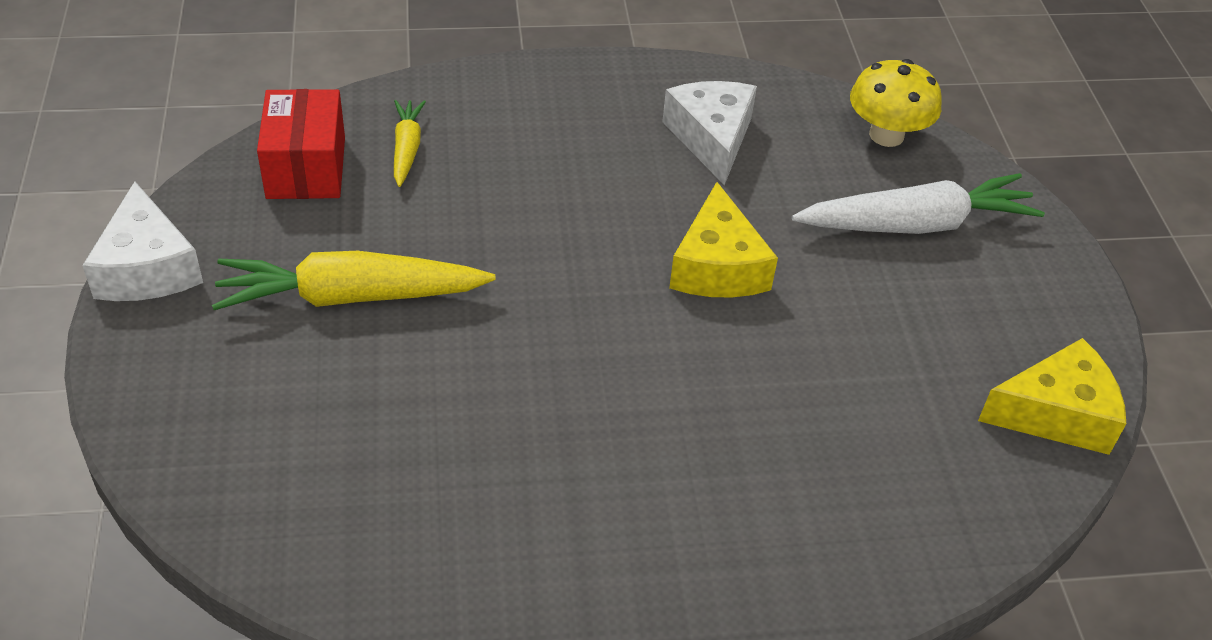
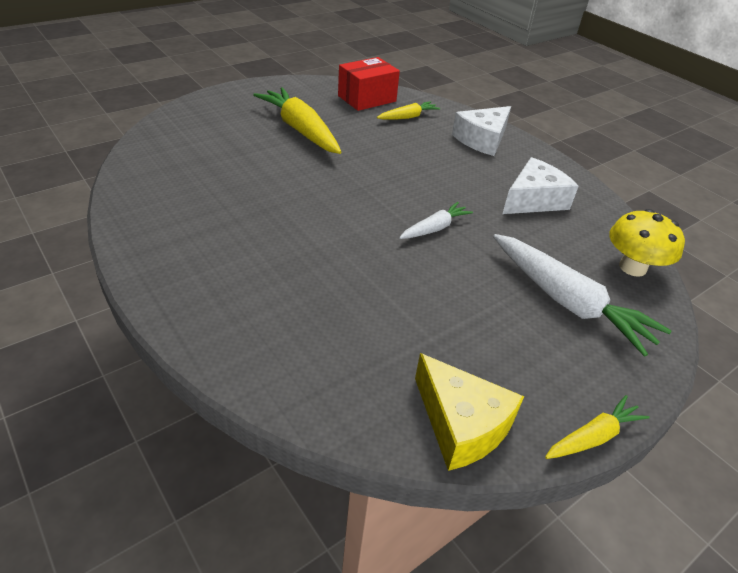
camera: 60 degrees right, 5 degrees down
(147, 267) = (273, 84): white cheese -> white cheese (482, 140)
(717, 266) = (435, 228): yellow cheese -> white carrot
(1107, 320) = (593, 437): none -> yellow carrot

